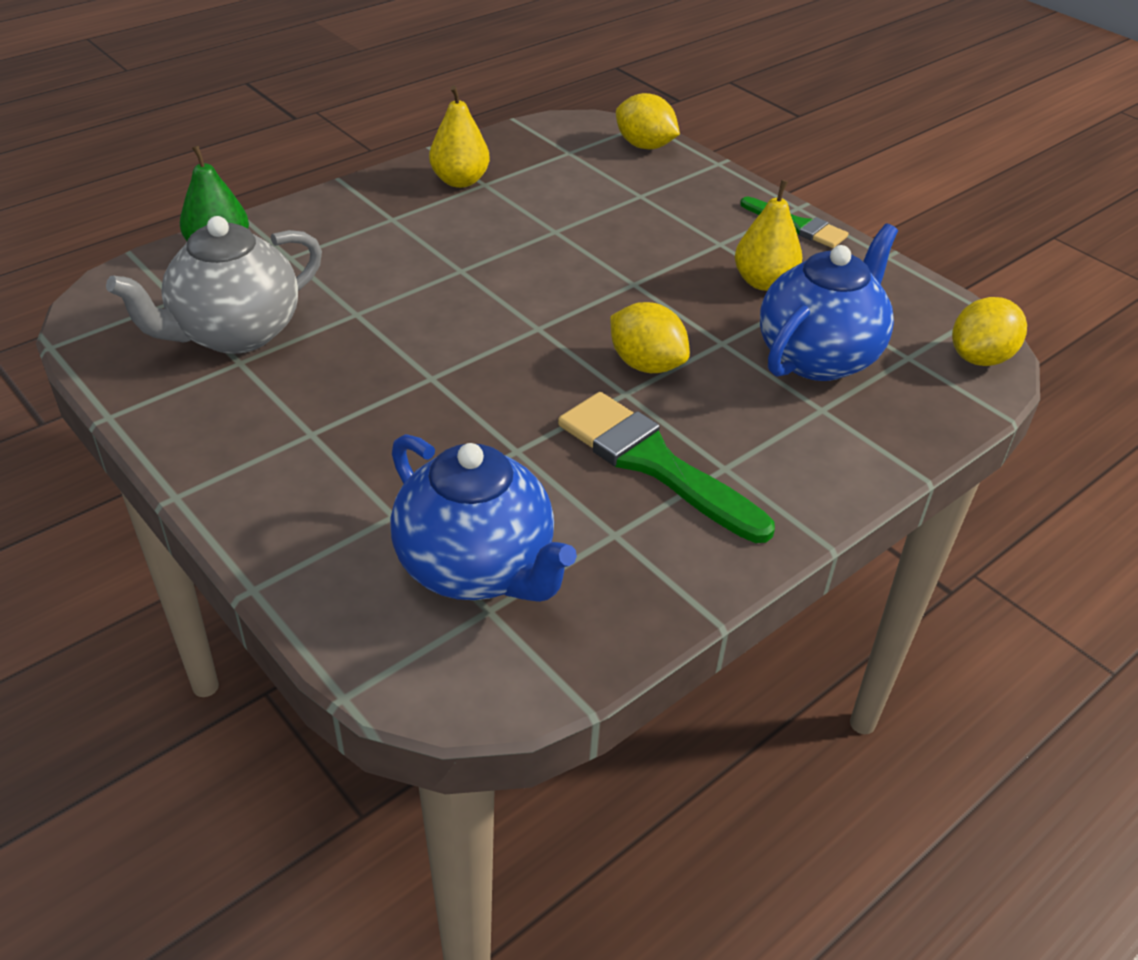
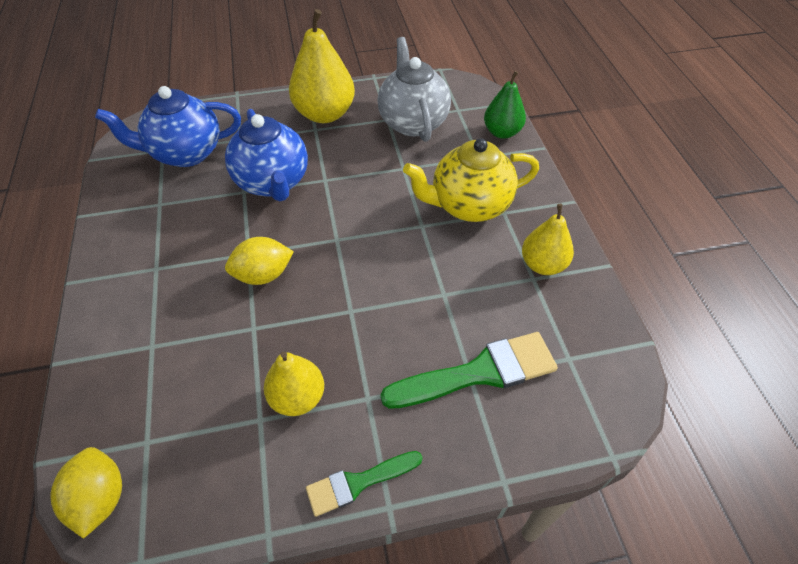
camera: 120 degrees right, 10 degrees up
(261, 437) = (324, 114): none -> yellow pear
(398, 244) = (469, 206): none -> yellow teapot
(644, 146) = (561, 428): yellow lemon -> none
(653, 463) = (187, 239): green brush -> green brush (479, 372)
(818, 356) = (195, 378): blue teapot -> blue teapot (273, 183)

